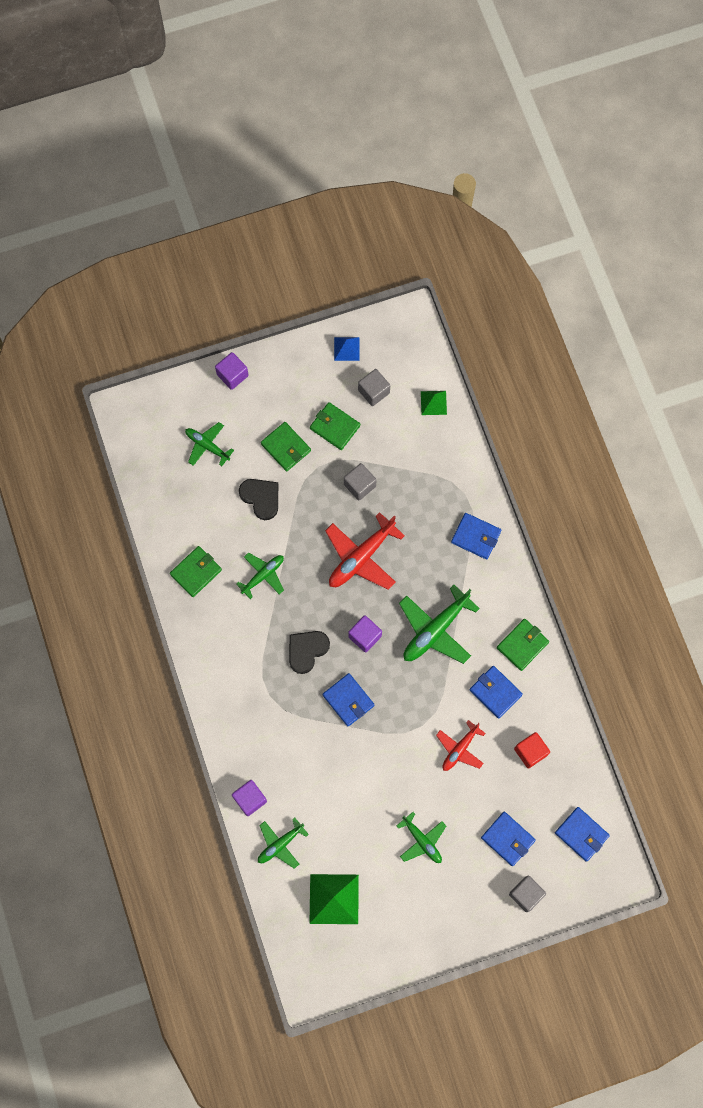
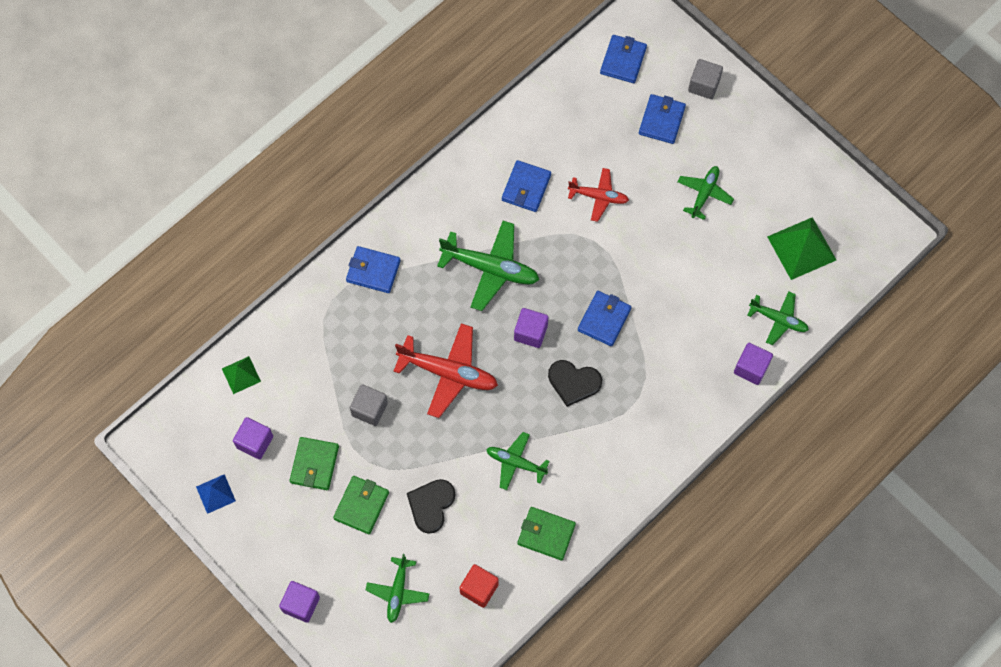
camera: 115 degrees left, 5 degrees down
(373, 391) = (255, 442): grey cube -> purple cube
(476, 537) = (373, 271): blue wallet -> blue wallet turned 75 degrees counterclockwise
(522, 645) = (466, 182): green wallet -> none
(530, 752) = (568, 133): red cube -> red cube (479, 589)

